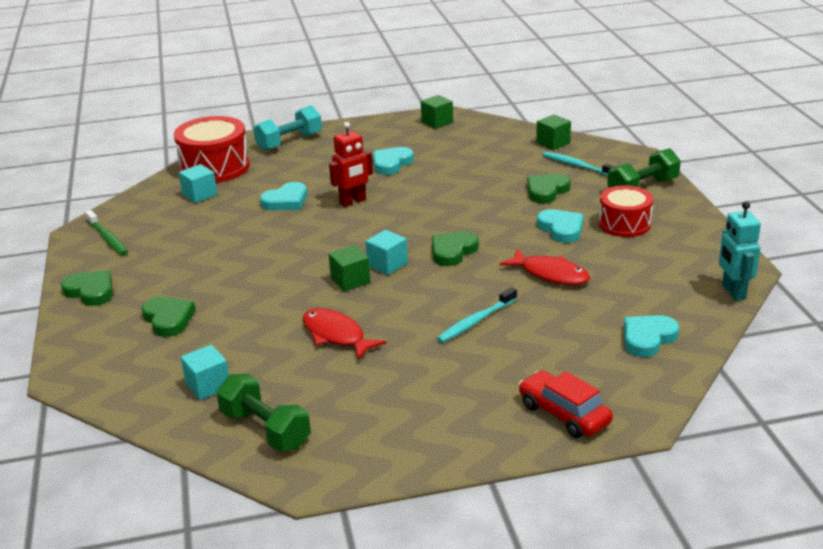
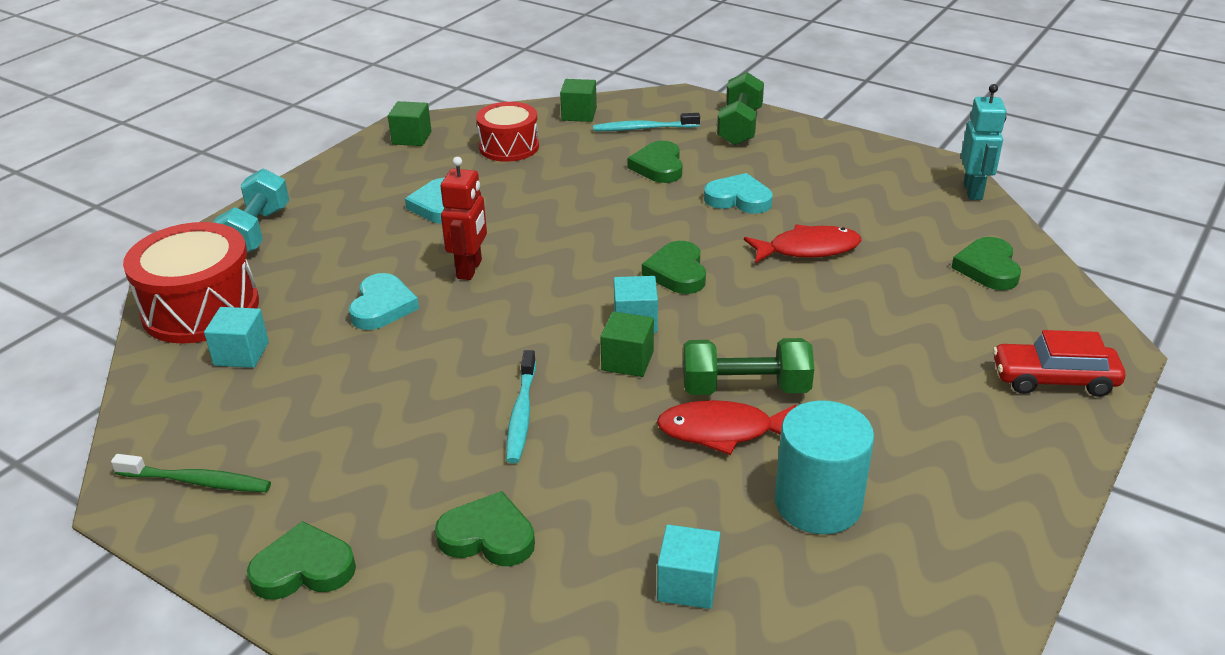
camera: 45 degrees left, 5 degrees up
(265, 429) = (842, 589): green dumbbell -> green dumbbell (745, 389)
(321, 391) = (818, 503): none -> turquoise cylinder
(476, 321) = (827, 334): turquoise toothbrush -> turquoise toothbrush (521, 414)
(624, 224) = (784, 168): red drum -> red drum (509, 147)
(647, 338) = (988, 268): turquoise heart -> green heart
(733, 292) = (973, 191): turquoise robot -> turquoise robot turned 120 degrees counterclockwise

